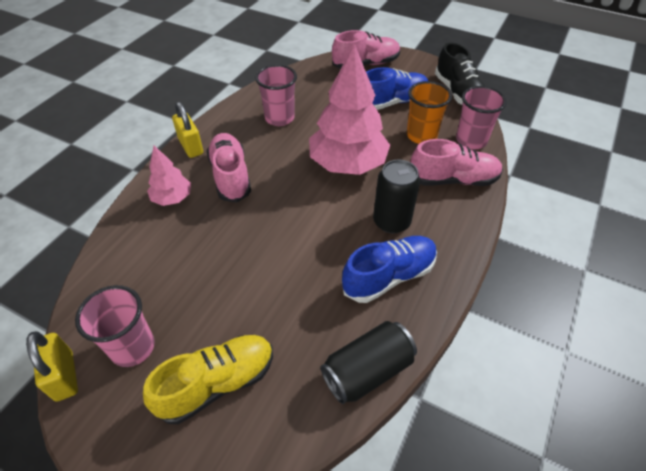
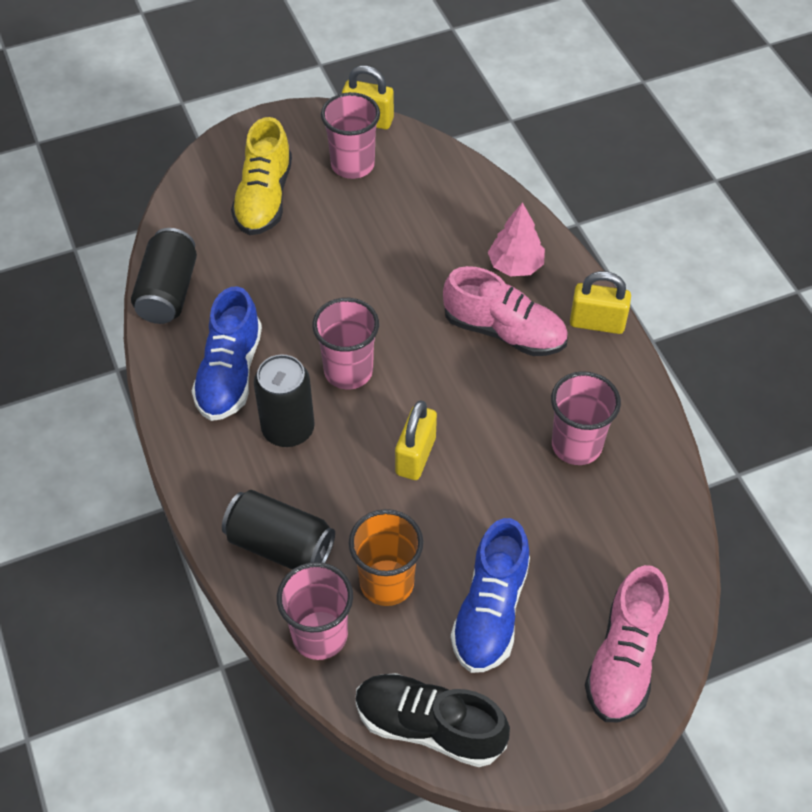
camera: 130 degrees right, 5 degrees up
(326, 222) = (348, 371): none -> pink cup
(347, 164) = (415, 456): pink tree -> yellow padlock
(453, 180) = (280, 545): pink shoe -> black can

